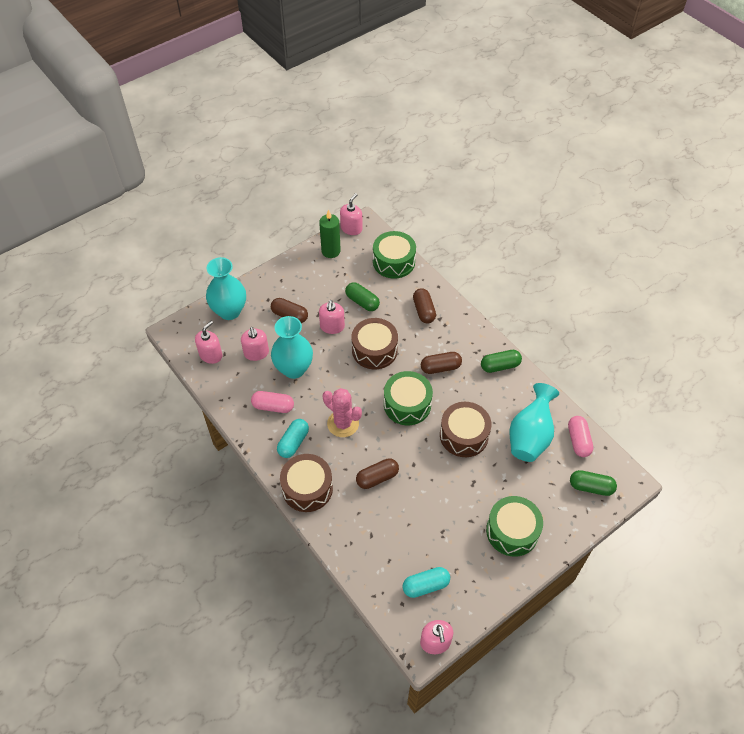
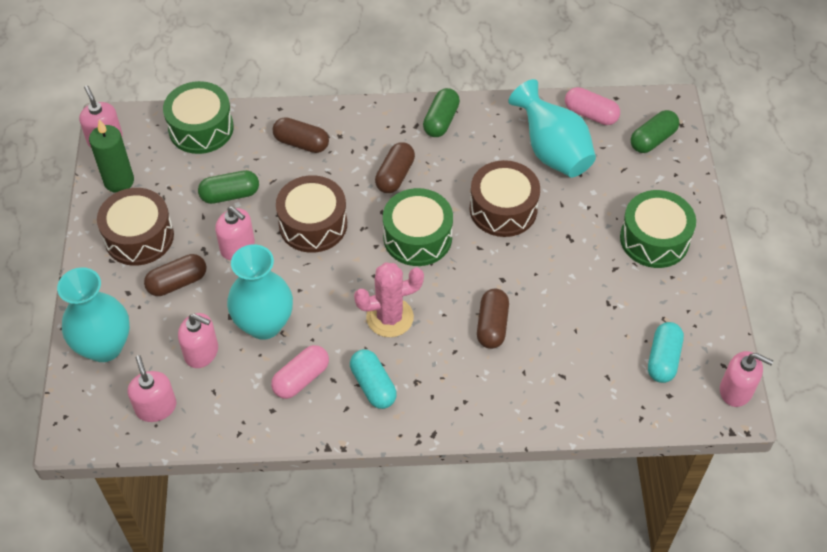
camera: 55 degrees left, 0 degrees up
(307, 488) = (450, 407): brown drum -> brown drum (139, 237)

